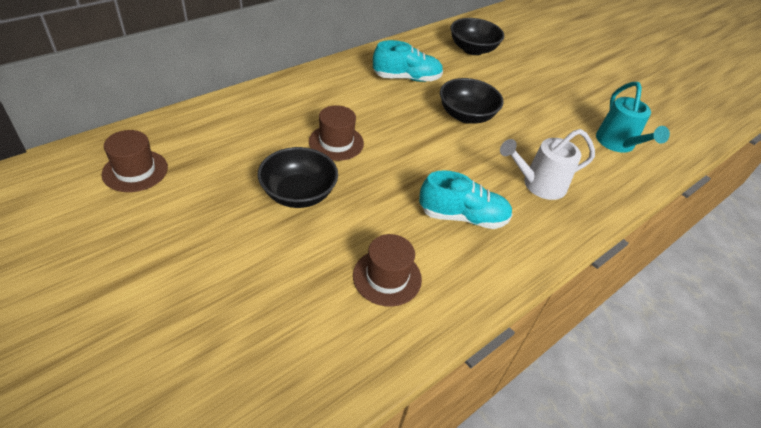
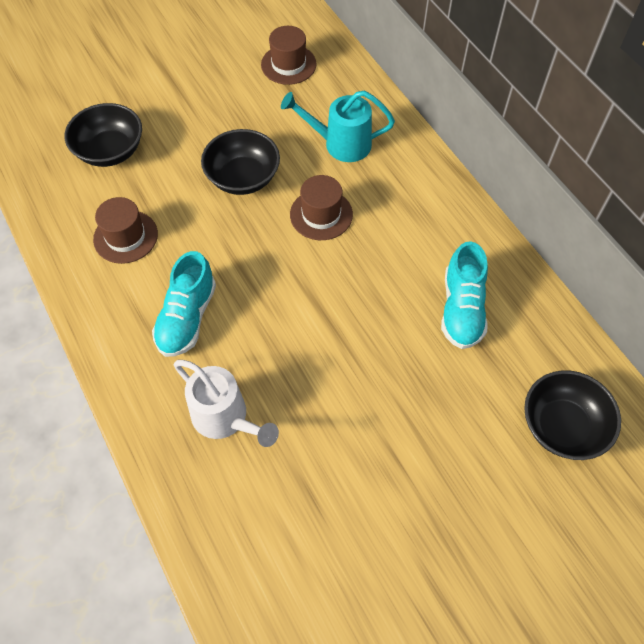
camera: 105 degrees right, 15 degrees up
(466, 116) = (373, 368): black bowl -> black bowl (110, 151)
(538, 185) = (225, 419): white watering can -> white watering can turned 135 degrees clockwise
(618, 144) = (298, 578): turquoise watering can -> turquoise watering can (340, 144)

